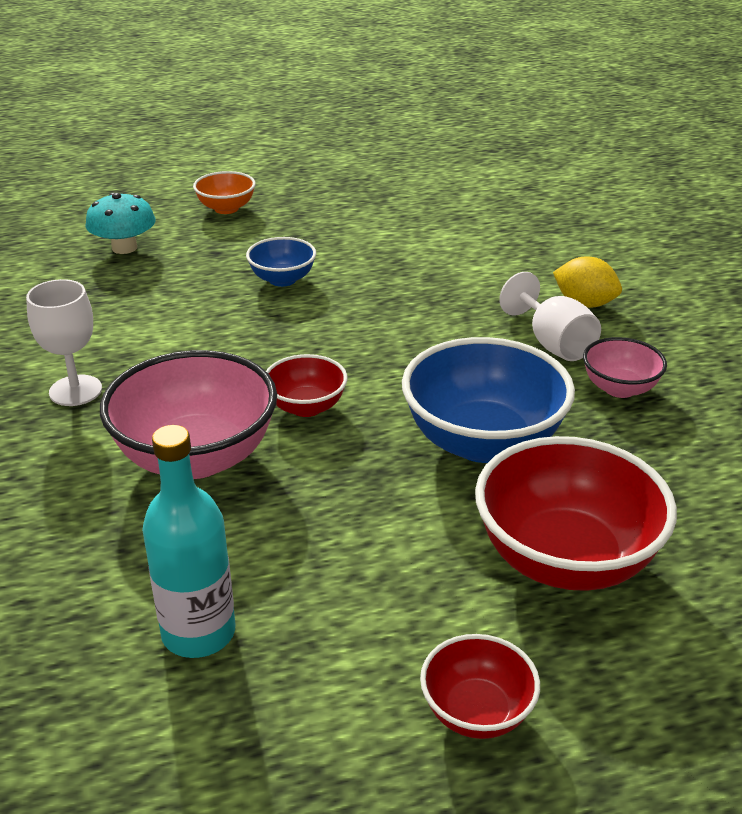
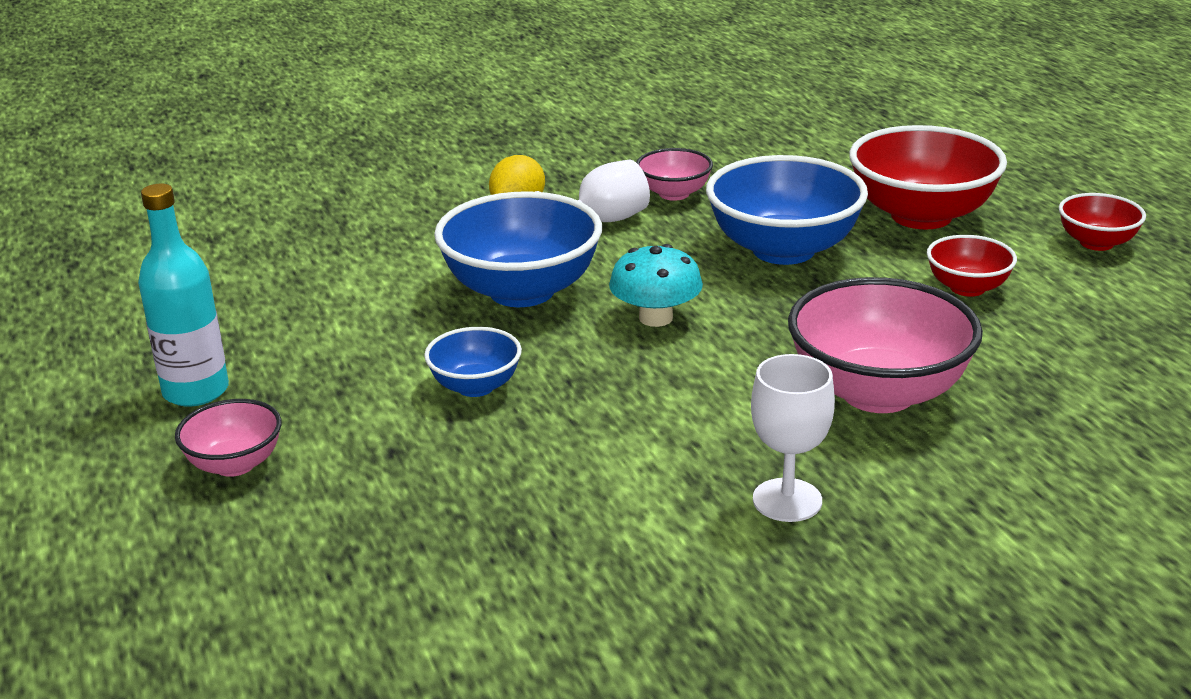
camera: 95 degrees left, 5 degrees down
(124, 248) = (374, 542): turquoise mushroom -> turquoise mushroom (656, 318)
(198, 633) = (1108, 355): turquoise bottle -> turquoise bottle (196, 391)
(226, 208) = (235, 464): orange bowl -> pink bowl
(306, 407) = (761, 340): red bowl -> red bowl (967, 288)
(422, 300) = (522, 291): none -> blue bowl

